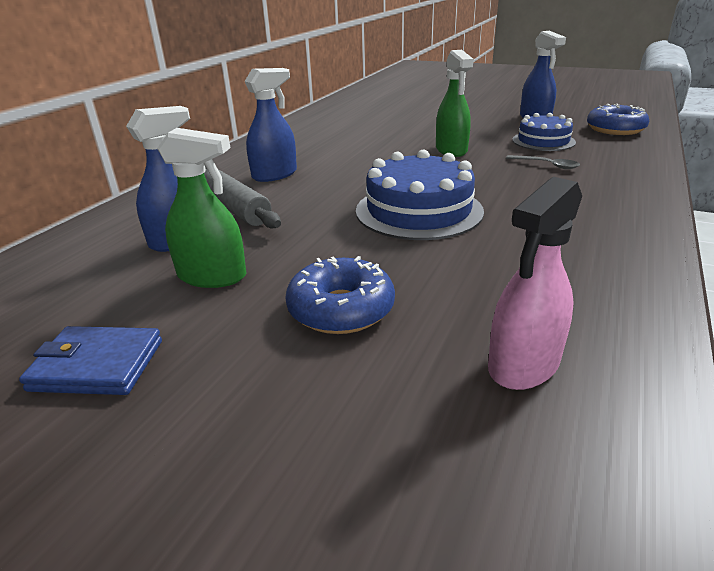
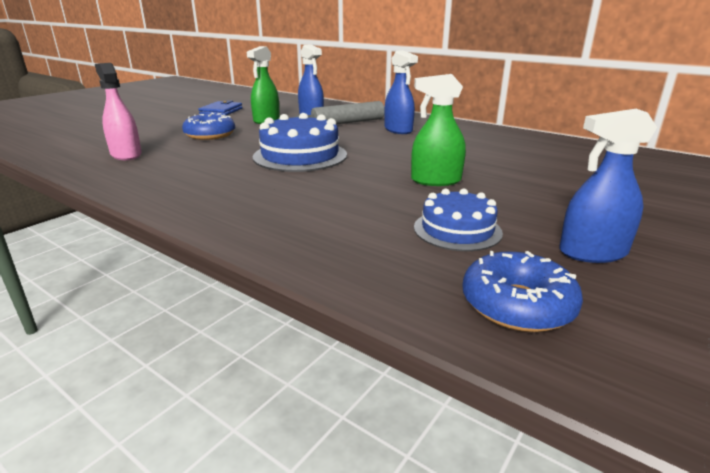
camera: 100 degrees right, 5 degrees down
(546, 165) = (364, 211): grey spoon -> none

